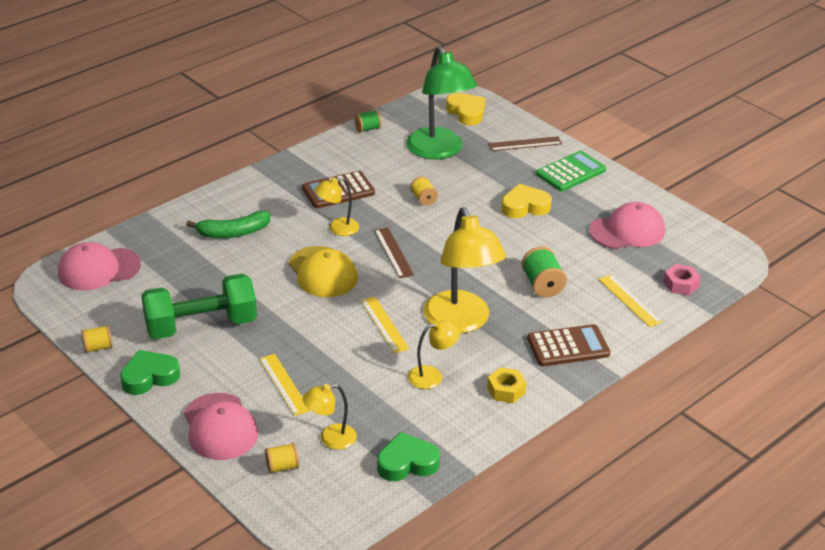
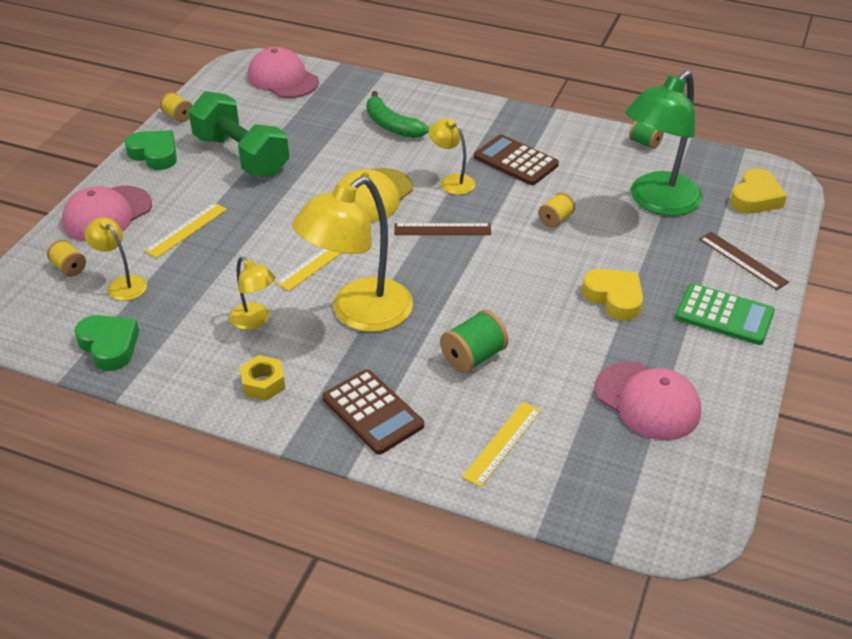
camera: 65 degrees right, 5 degrees up
(393, 252) = (442, 229): brown ruler -> brown ruler turned 45 degrees clockwise
(681, 284) = (576, 485): pink nut -> none

